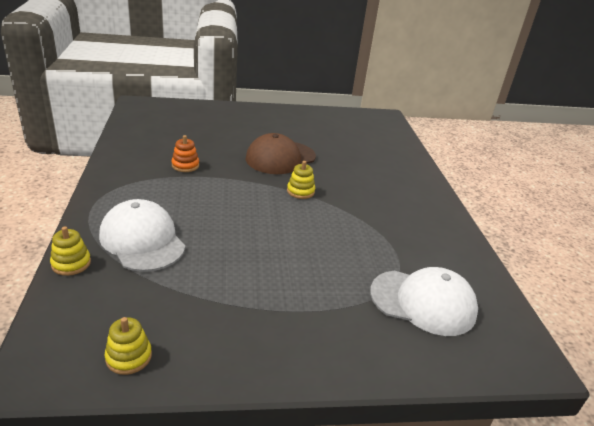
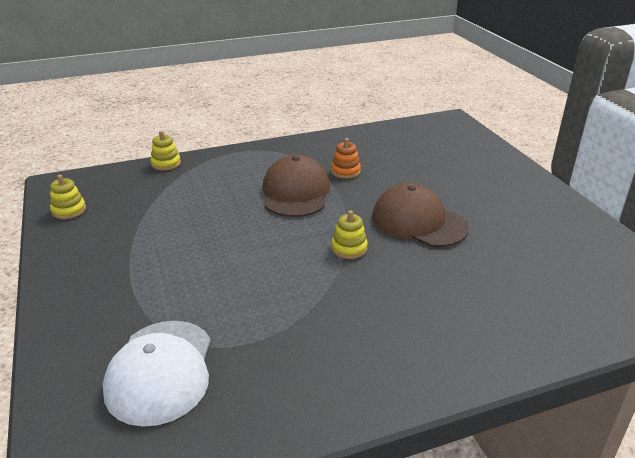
camera: 80 degrees right, 0 degrees up
(142, 240) = (207, 182): white cap -> none
(203, 195) = (296, 192): none -> brown cap

